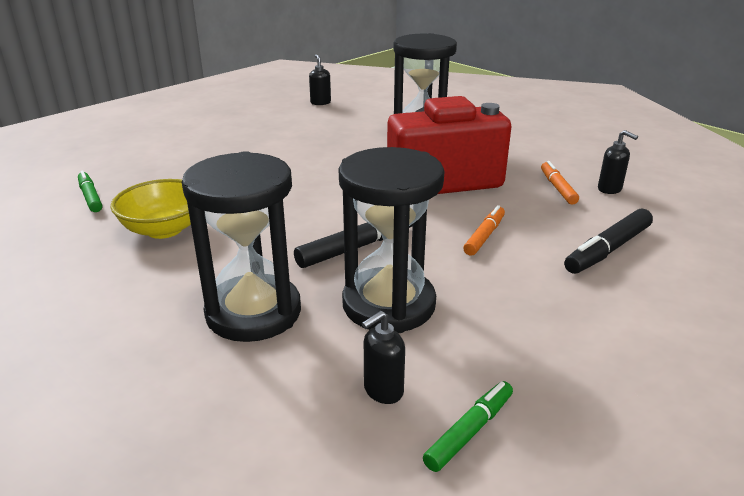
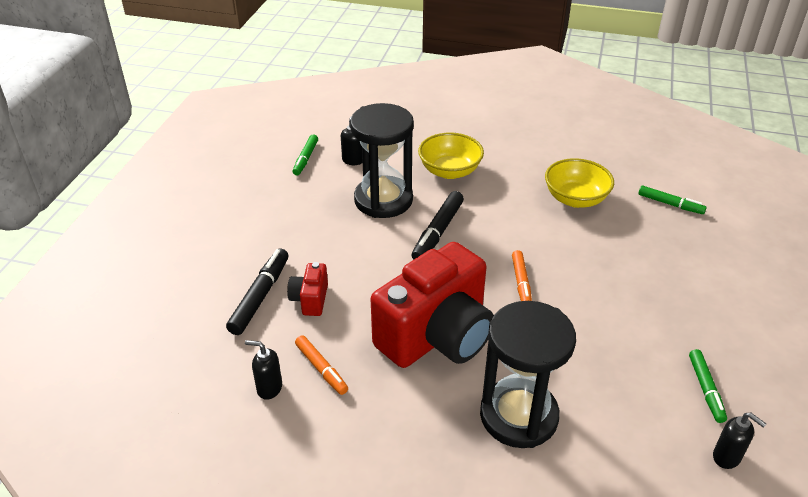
camera: 150 degrees right, 10 degrees up
(253, 312) = (450, 171): black hourglass -> yellow bowl
(287, 118) = (706, 389): none -> green marker
(484, 236) = (358, 276): orange marker -> orange marker (521, 283)
(549, 232) = (310, 299): none -> red camera

